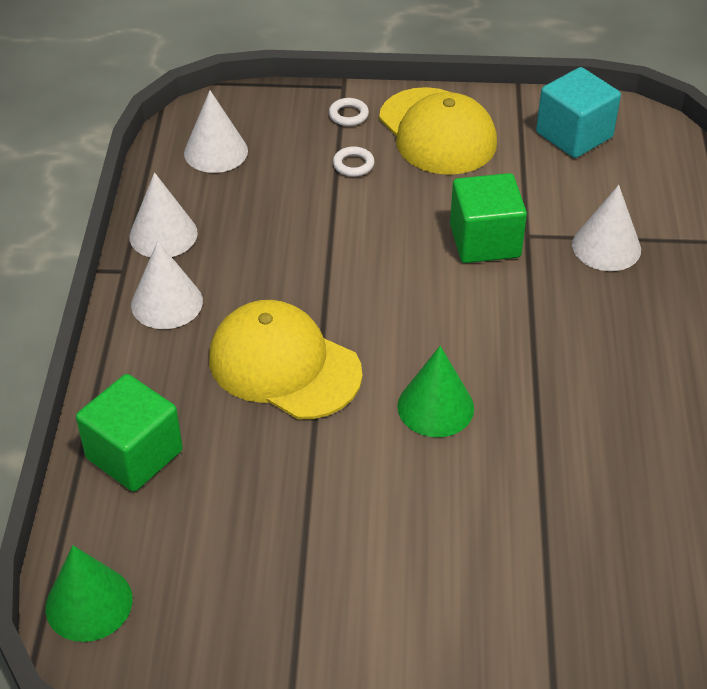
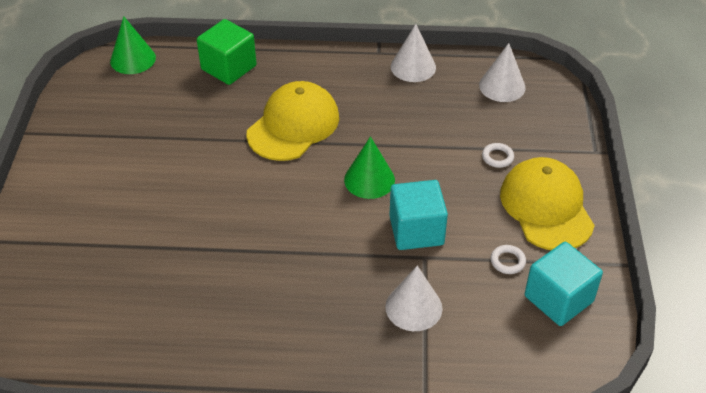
camera: 90 degrees right, 0 degrees up
(167, 303) = (350, 72): white cone -> none
(348, 115) = (558, 154): white ring -> white ring (507, 261)
(435, 407) = (252, 197): green cone -> green cone (369, 180)
(437, 132) = (546, 207): yellow cap -> yellow cap turned 105 degrees clockwise
(485, 241) = (416, 230): green cube -> turquoise cube

